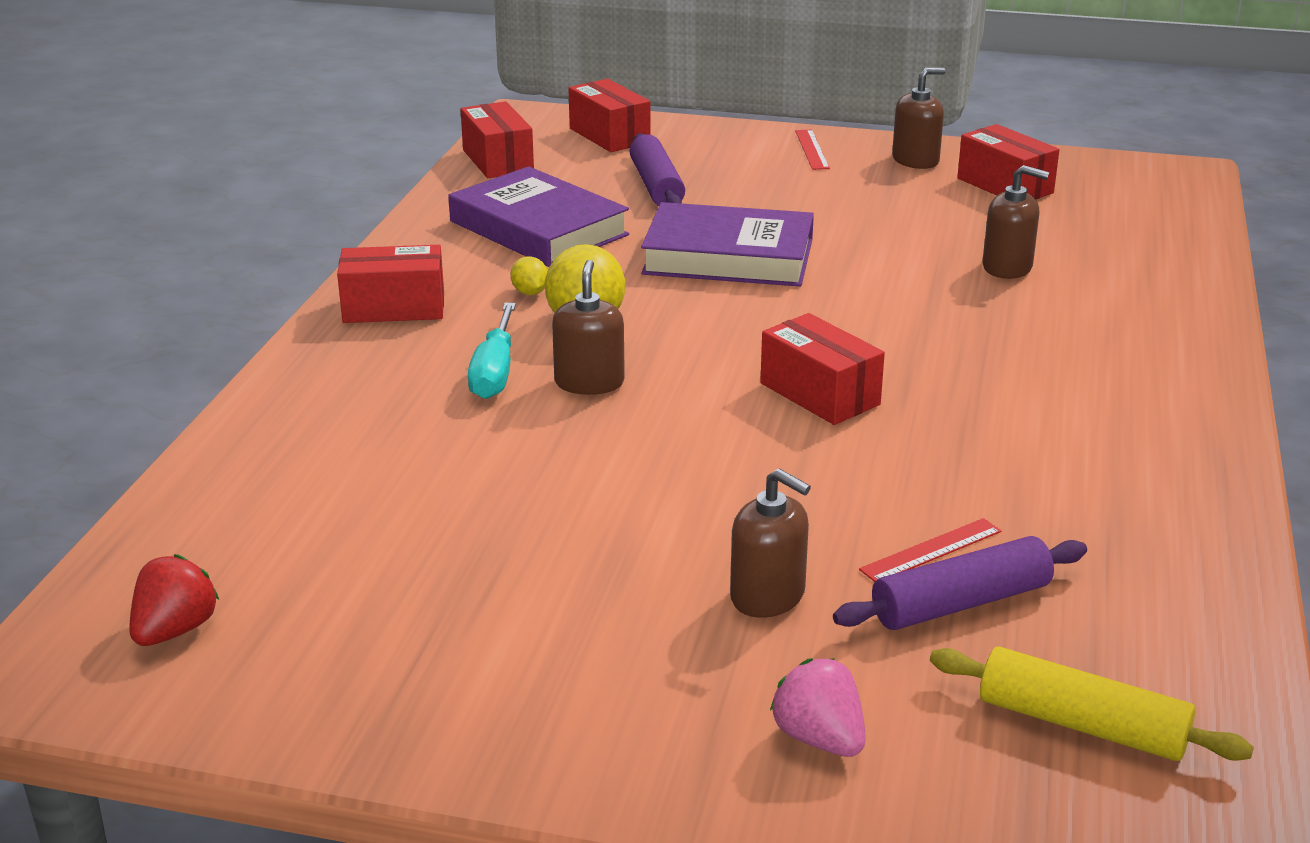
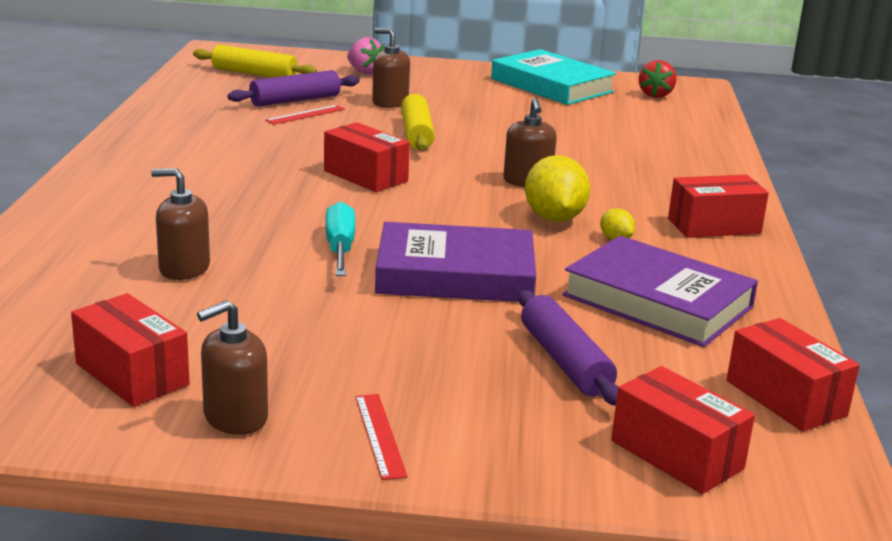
camera: 170 degrees right, 5 degrees down
(385, 673) = (552, 85): none -> turquoise book
(495, 372) = (597, 186): turquoise screwdriver -> turquoise screwdriver (340, 249)
(730, 492) = (417, 134): none -> yellow rolling pin

